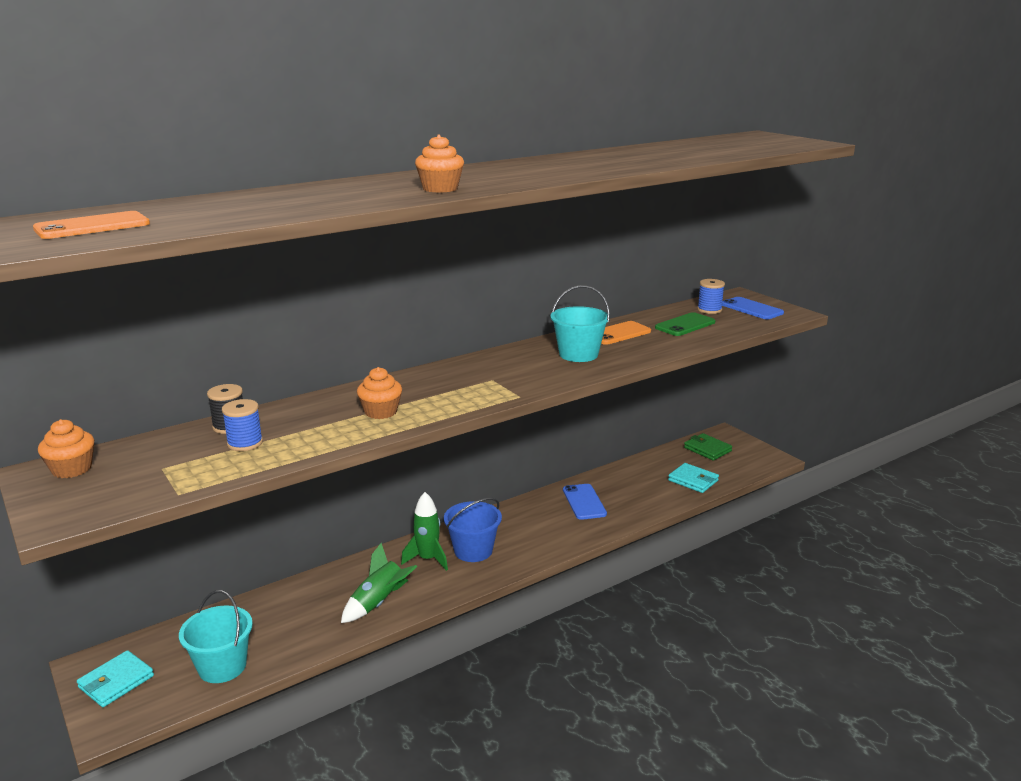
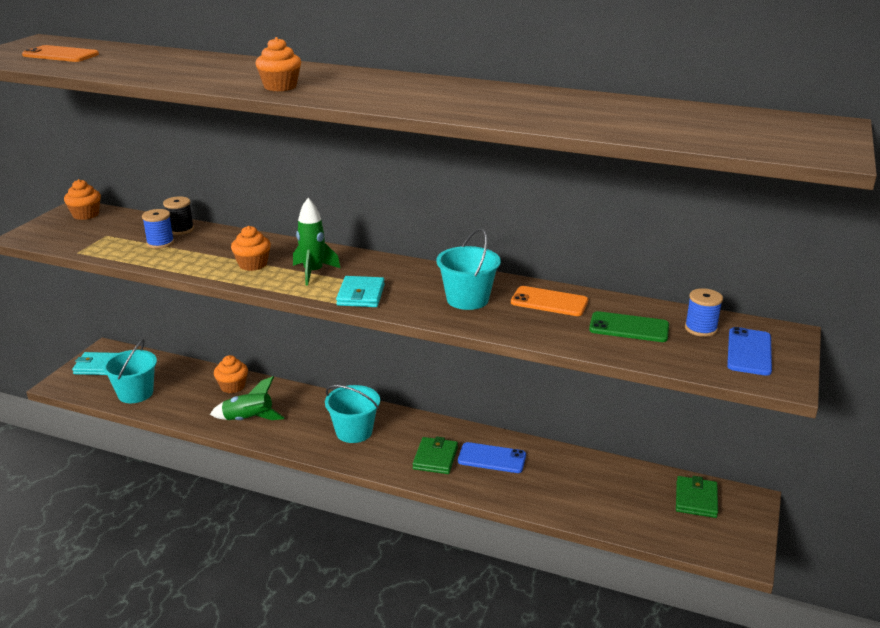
camera: 55 degrees right, 5 degrees up
(306, 595) = (232, 386): none -> orange cupcake
(428, 559) = (322, 416): green rocket -> green rocket (313, 272)
(473, 550) = (354, 432): blue bucket -> turquoise bucket
(556, 525) = (435, 458): none -> green wallet
(584, 502) = (492, 458): blue phone -> blue phone turned 60 degrees clockwise
(693, 480) = (615, 511): turquoise wallet -> turquoise wallet (361, 295)

